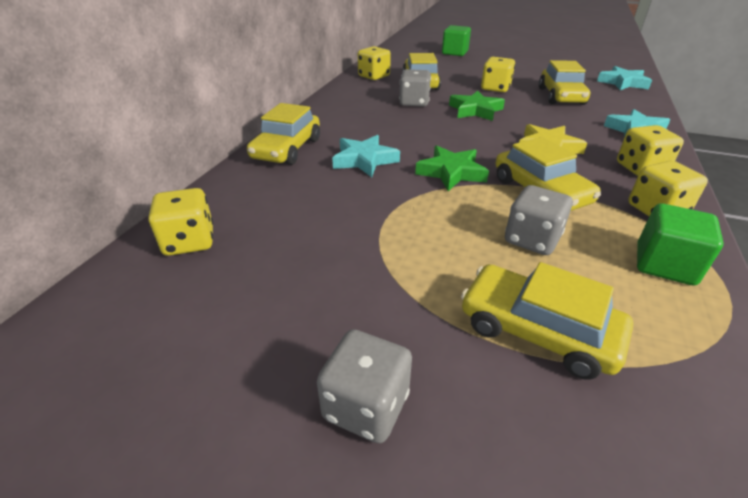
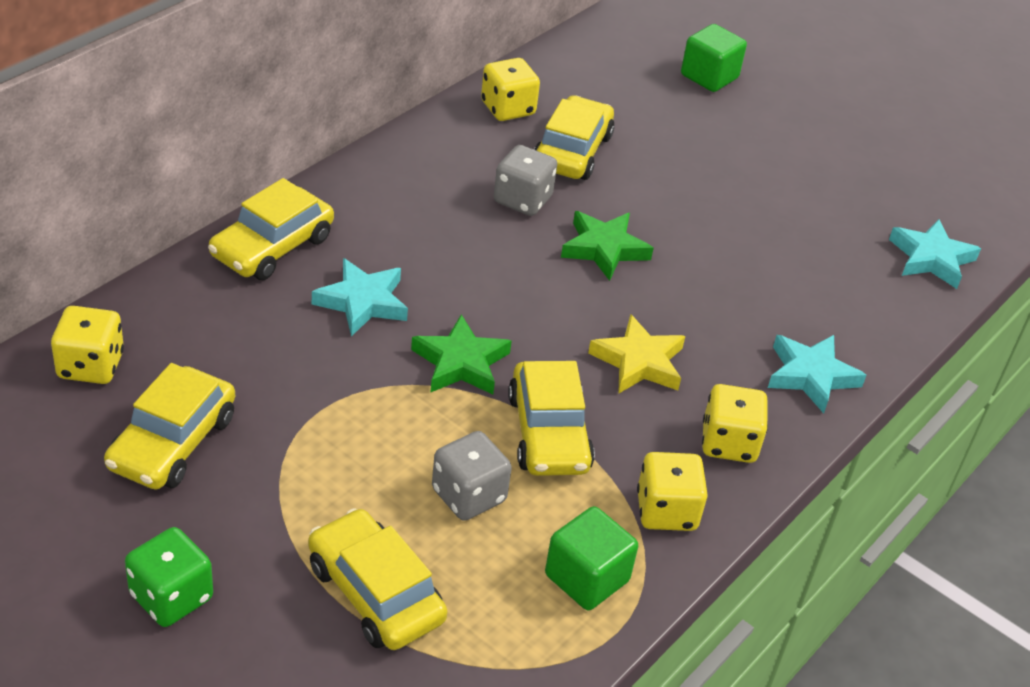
camera: 15 degrees right, 5 degrees up
(366, 406) = (171, 597): grey dice -> green dice
(495, 88) = (688, 204): yellow dice -> none
(561, 96) = (780, 258): yellow car -> yellow car (172, 442)

